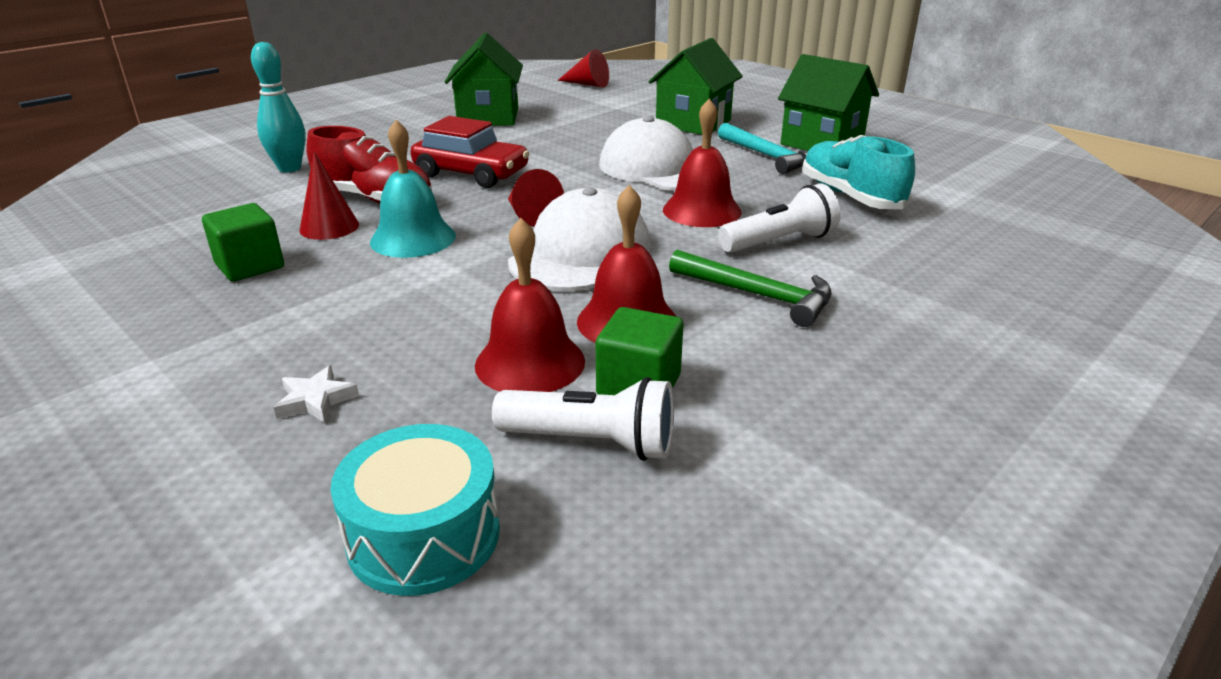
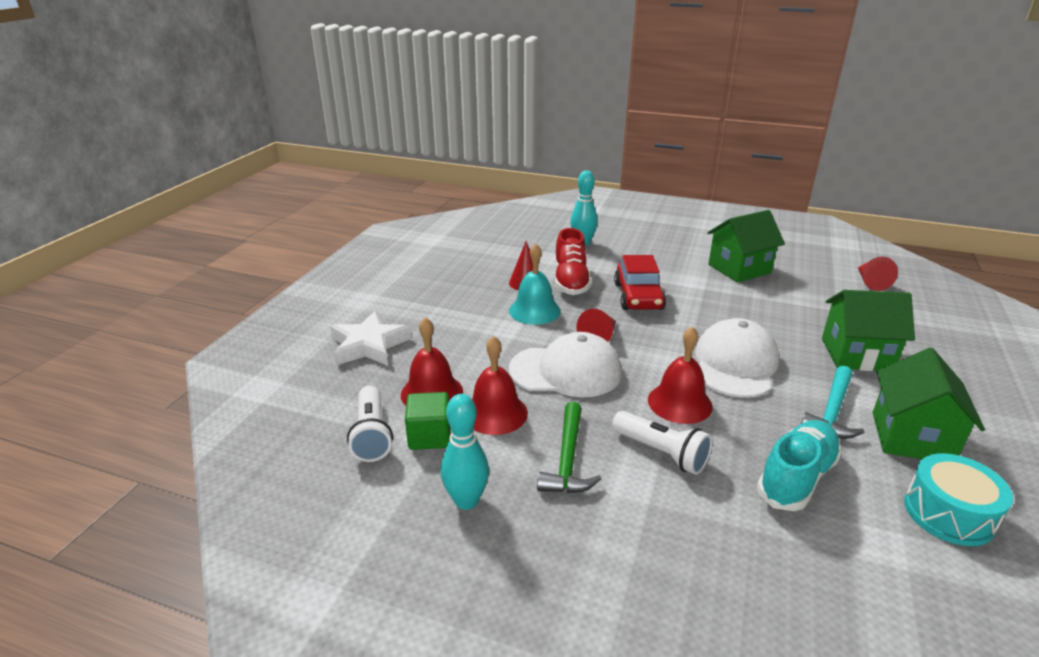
camera: 65 degrees right, 0 degrees up
(250, 266) = (468, 281): green cube -> none
(316, 400) = (369, 345): white star -> white star, size x2.13
(424, 535) = (290, 408): turquoise drum -> turquoise drum (948, 513)
(799, 383) = (466, 501): none -> turquoise bowling pin

